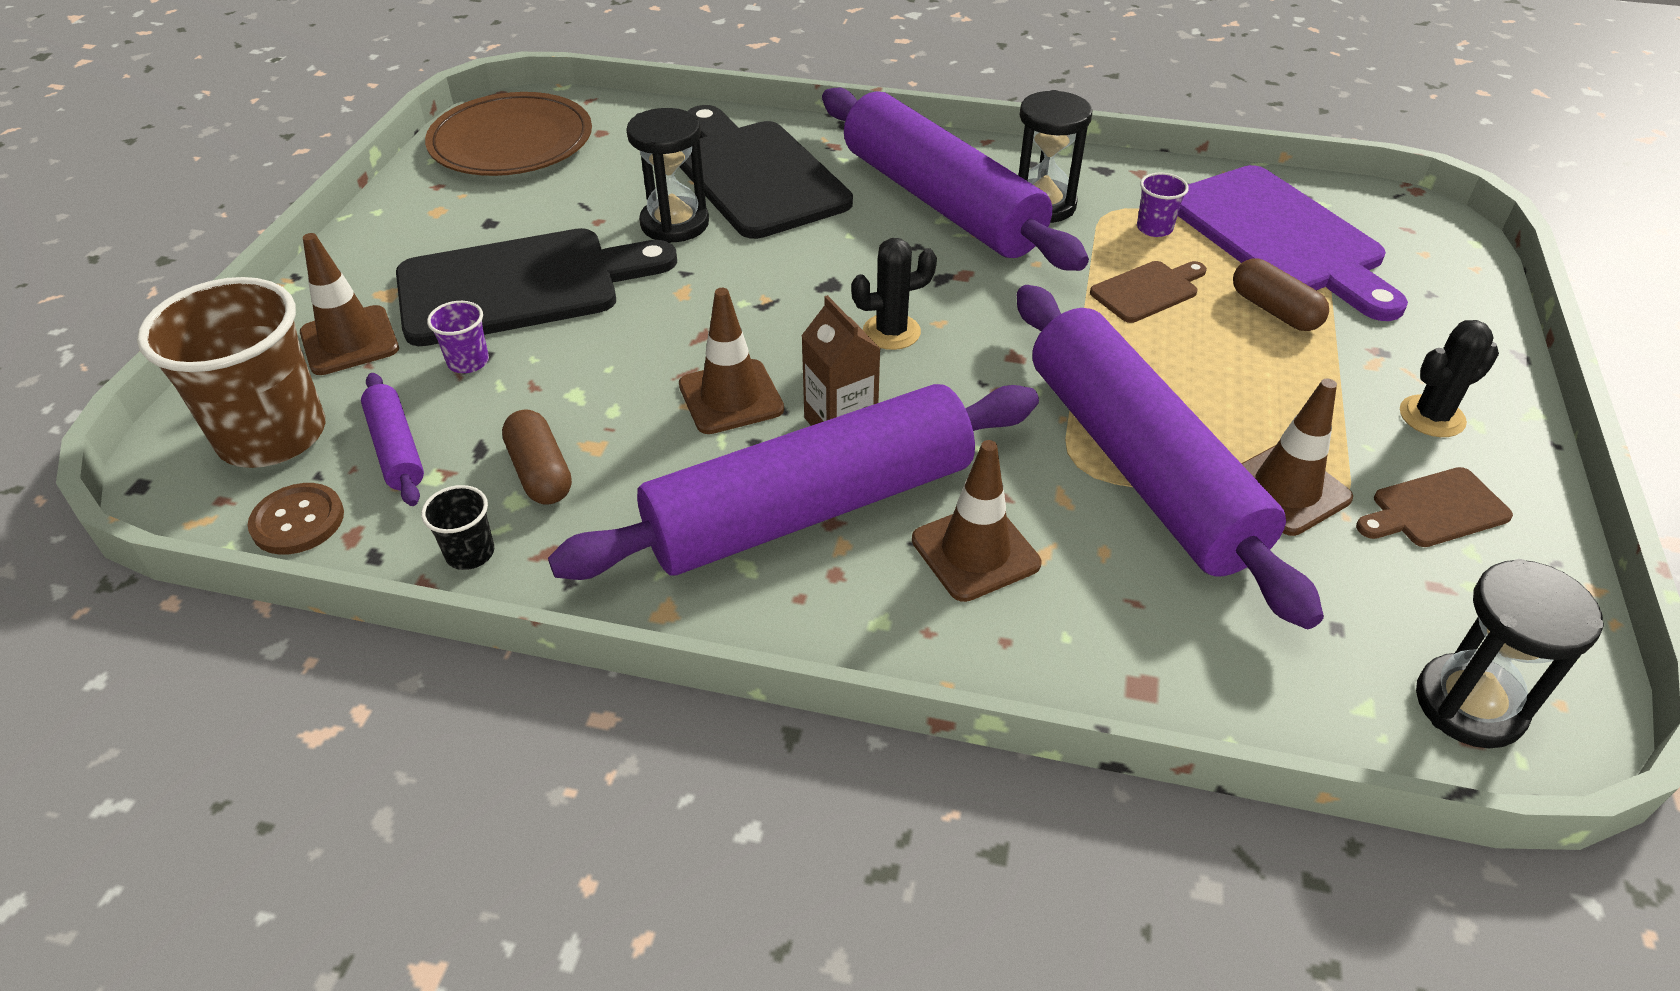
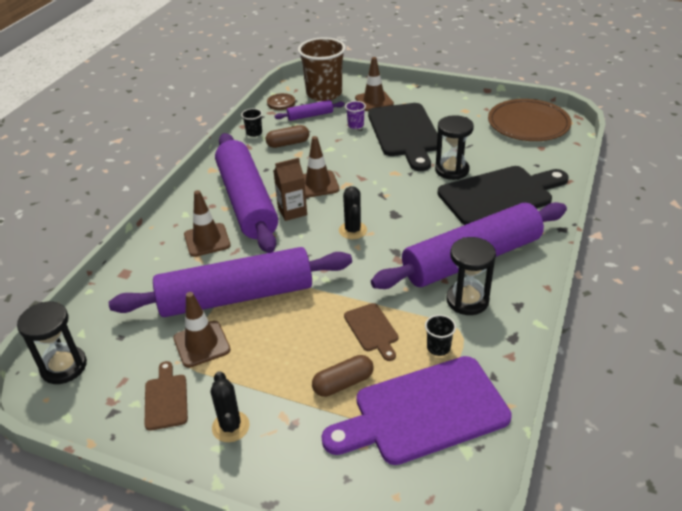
camera: 100 degrees right, 5 degrees down
(1154, 228) = (438, 347): purple cup -> black cup

